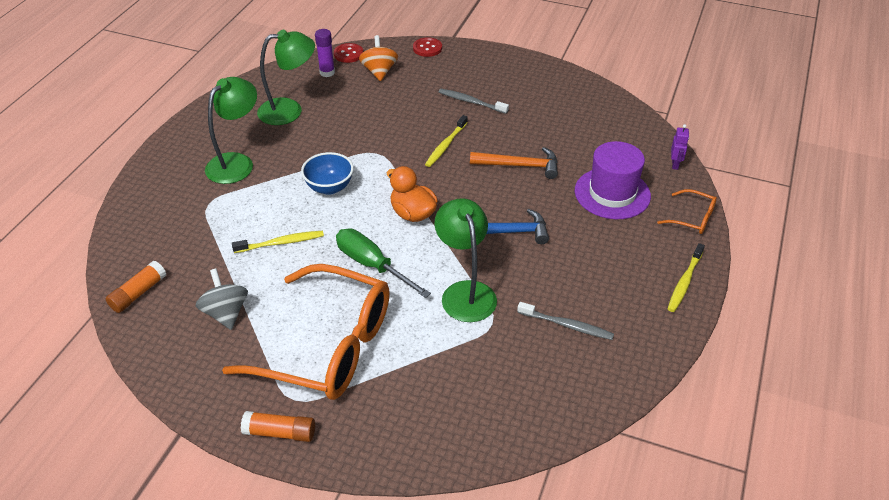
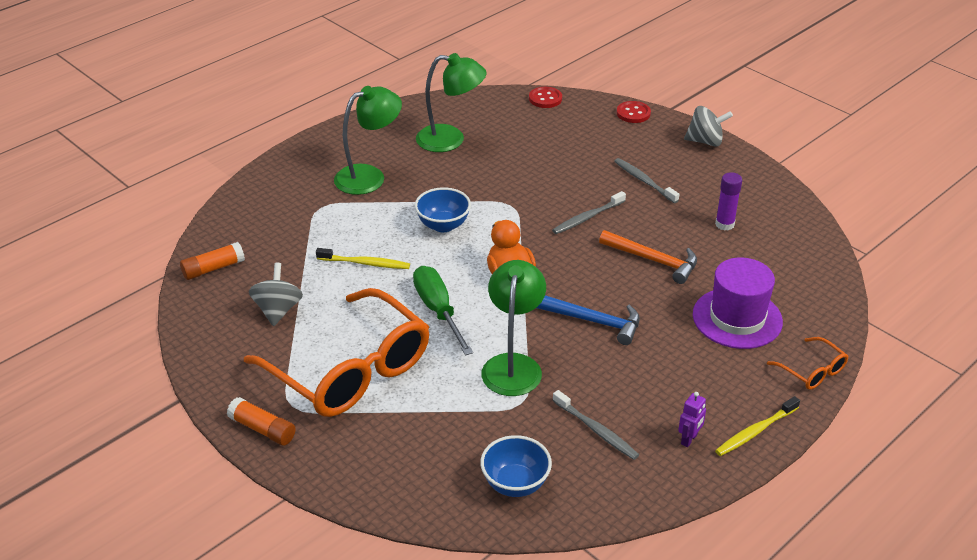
camera: 25 degrees right, 5 degrees down
(327, 72) = (511, 112): purple glue stick -> purple glue stick (724, 224)
(379, 72) = (566, 125): orange spinning top -> none
(445, 145) = (587, 217): yellow toothbrush -> grey toothbrush
(497, 57) = (705, 141): none -> grey spinning top
(532, 397) = (515, 484): none -> blue bowl
(675, 164) = (833, 310): purple robot -> purple robot (689, 439)

